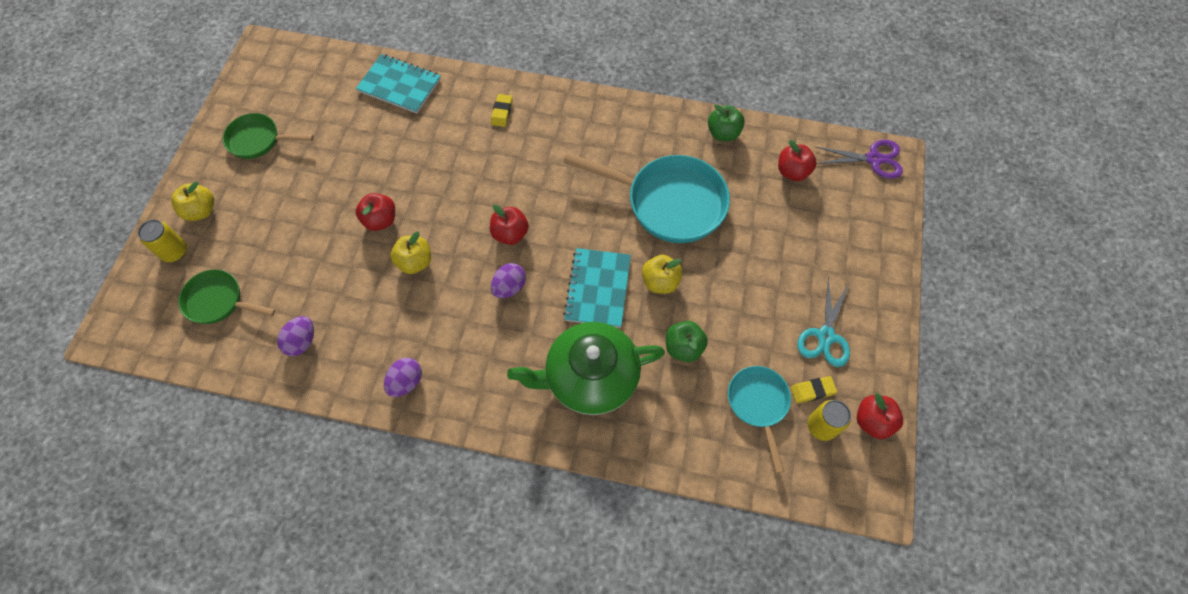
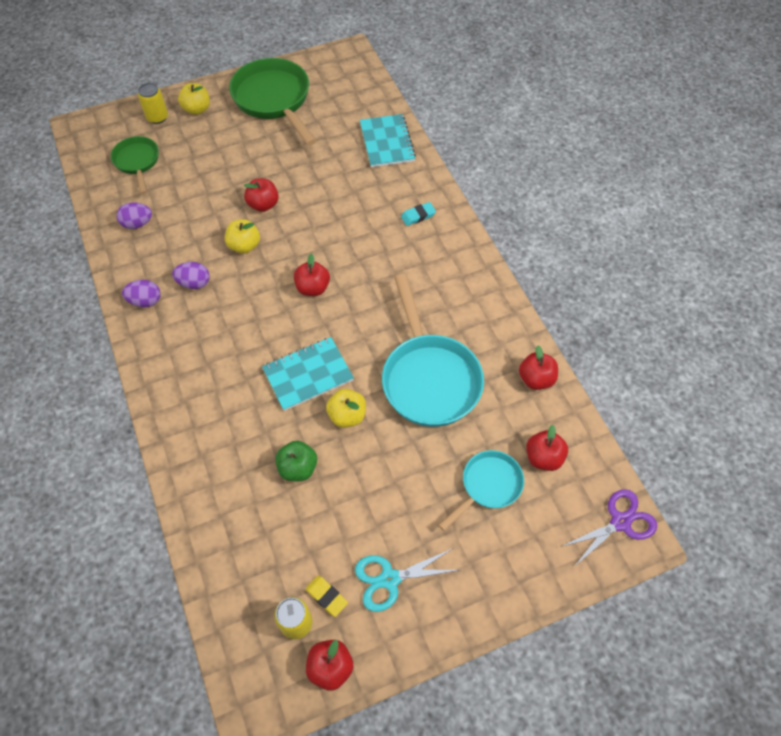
camera: 55 degrees right, 5 degrees down
(258, 140) = (274, 100): green pan -> green pan, size x1.78
(502, 112) = (418, 216): yellow eraser -> turquoise eraser
(509, 287) = (266, 316): purple egg -> purple egg (194, 283)
(590, 377) = (226, 415): green teapot -> none
(723, 133) = (536, 379): green apple -> red apple
(758, 404) = (283, 557): turquoise pan -> turquoise pan (488, 486)
(873, 159) = (620, 522): purple scissors -> purple scissors turned 90 degrees counterclockwise

